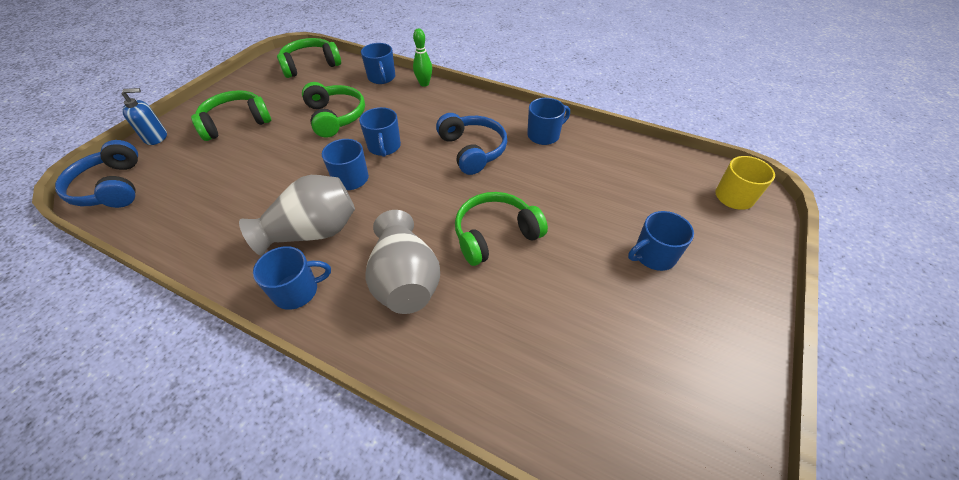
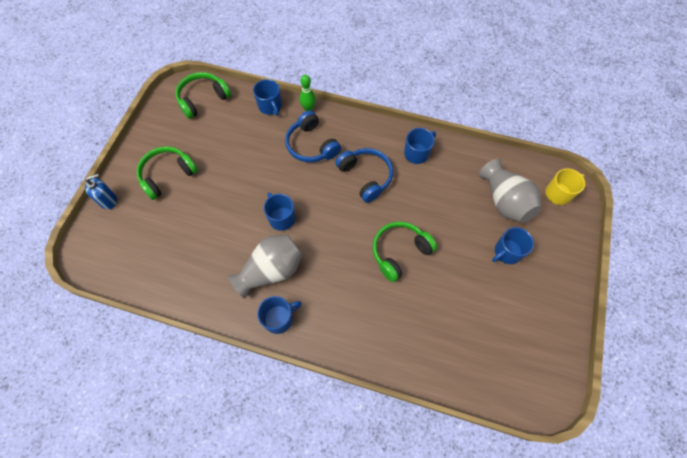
camera: 10 degrees left, 15 degrees up
(111, 187) = (100, 255): blue headphones -> blue headphones (311, 145)
(336, 117) = (247, 157): green headphones -> none
(384, 147) = (297, 183): blue mug -> none
(405, 280) = (348, 298): grey vase -> grey vase (504, 201)

